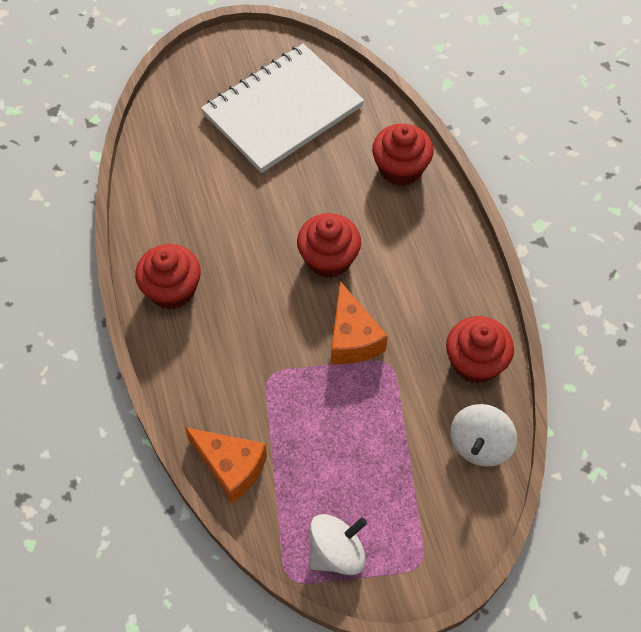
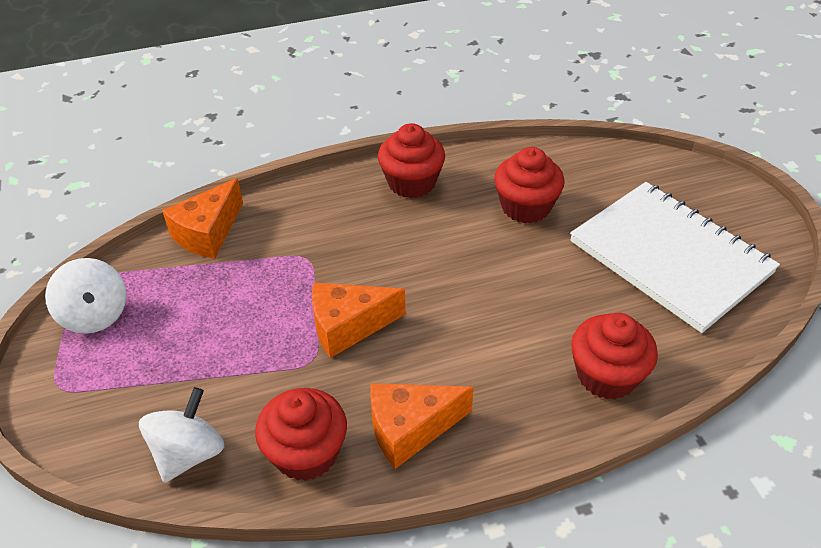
camera: 90 degrees right, 15 degrees down
(328, 259) = (457, 303): red cupcake -> red cupcake (525, 207)
(451, 294) = (410, 429): none -> orange cheese
(480, 445) = (189, 453): white spinning top -> white spinning top turned 90 degrees clockwise

